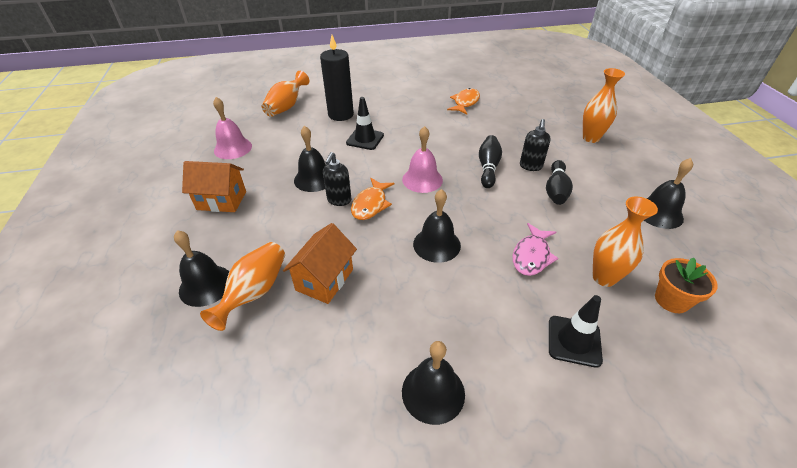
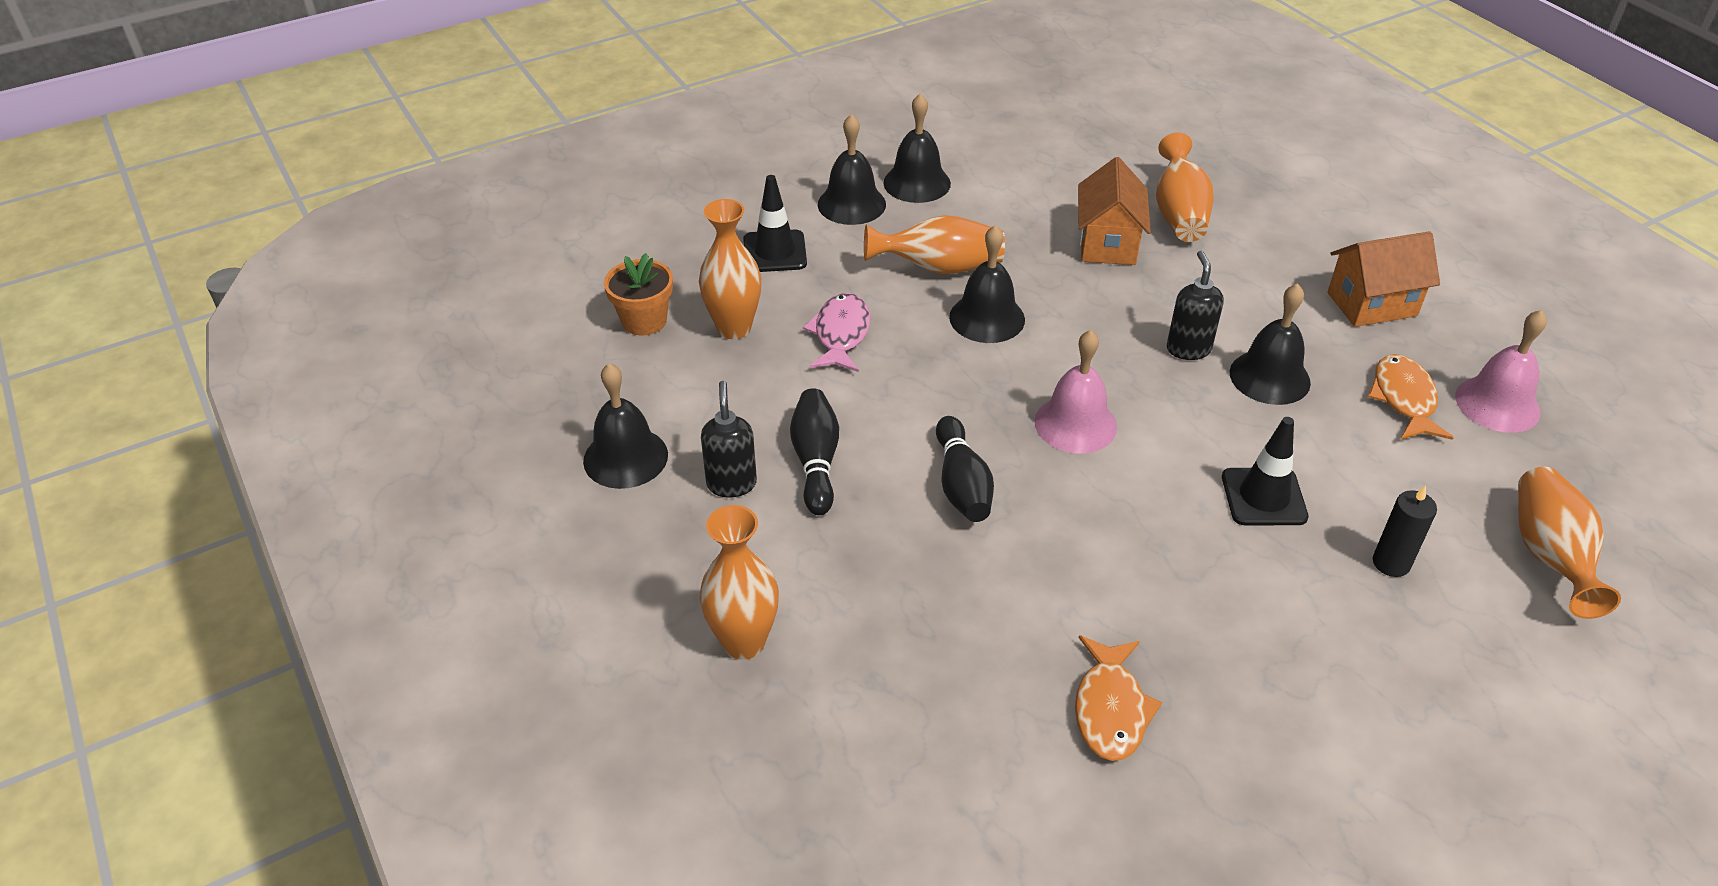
camera: 160 degrees right, 0 degrees up
(206, 285) = (1245, 207): black bell -> black bell (851, 204)
(341, 114) = (1391, 563): black candle -> black candle, size x0.54
(370, 204) = (1130, 354): orange fish -> orange fish (1404, 399)
(451, 290) = (939, 268): none -> orange vase
(530, 166) = (875, 510): black soap dispenser -> black soap dispenser (731, 483)

